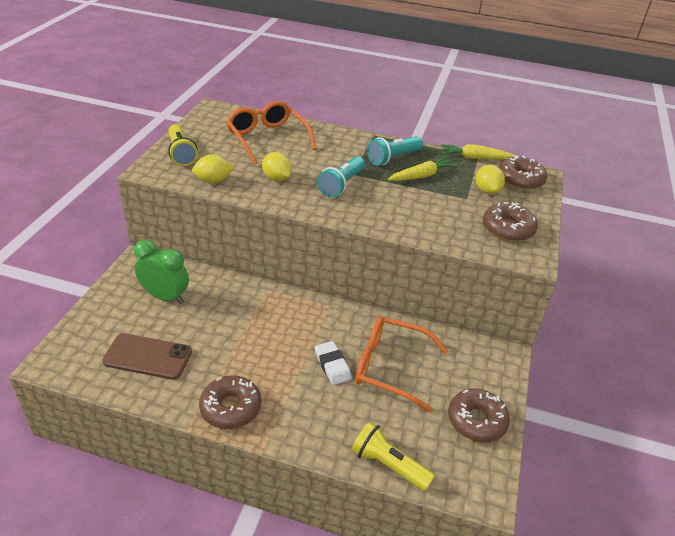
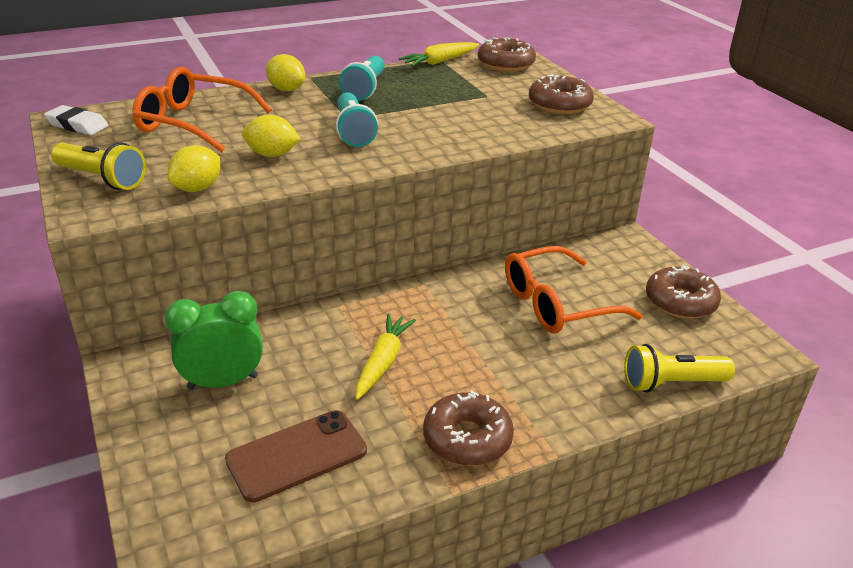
camera: 40 degrees left, 5 degrees down
(332, 365) = (505, 335): white eraser -> white eraser (77, 125)
(421, 176) = (418, 94): yellow carrot -> yellow carrot (383, 362)
(487, 191) = (494, 83): yellow lemon -> yellow lemon (286, 89)

